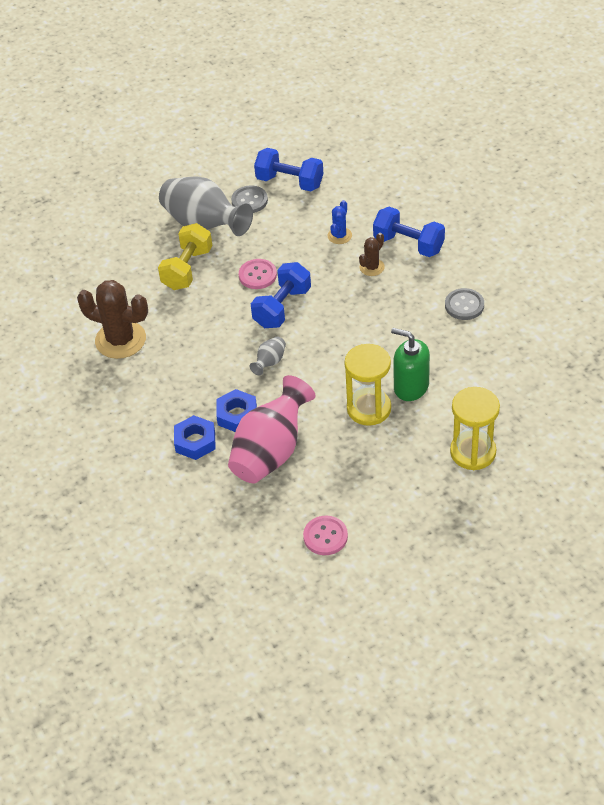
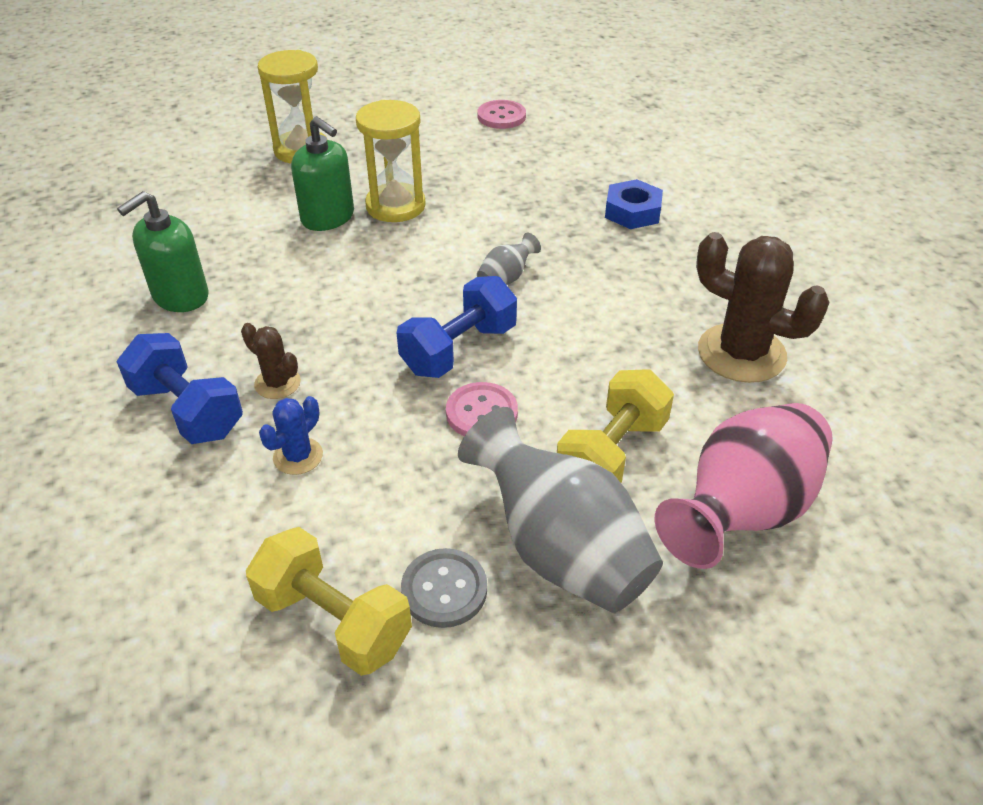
camera: 170 degrees left, 5 degrees down
(237, 415) = (571, 228): blue nut -> none
(271, 452) = (537, 187): pink vase -> pink vase (742, 511)
(289, 182) = (334, 621): blue dumbbell -> yellow dumbbell
(372, 267) = (277, 383): brown cactus -> brown cactus turned 75 degrees clockwise
(464, 305) = (180, 296): grey button -> green soap dispenser

